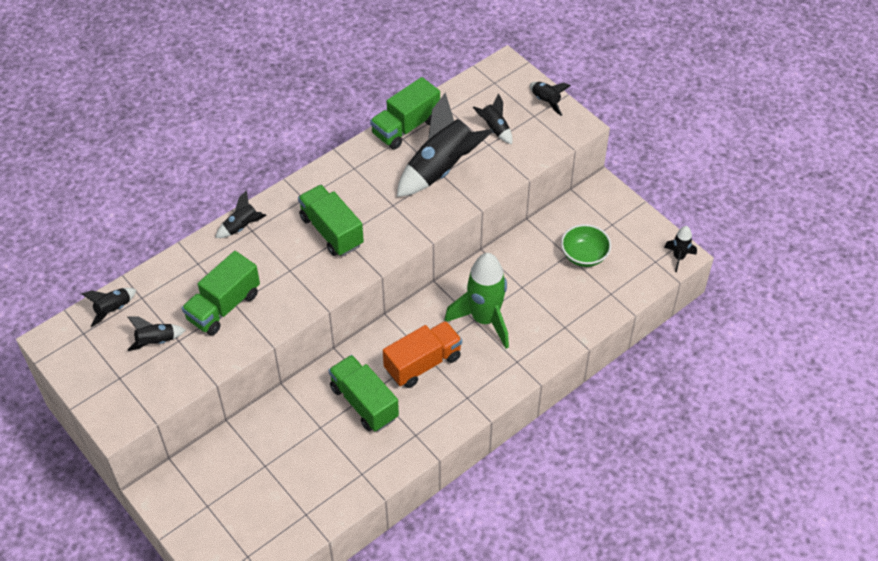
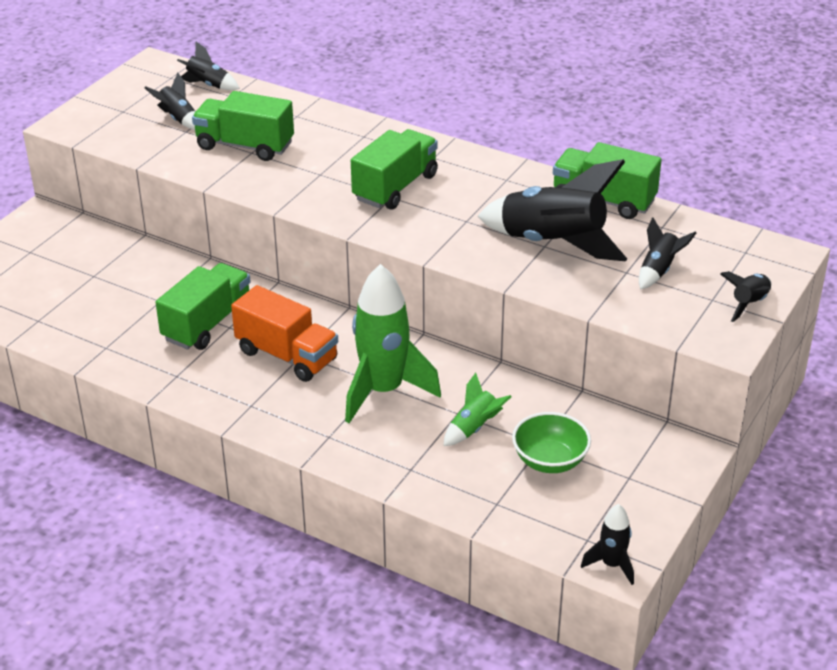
camera: 70 degrees right, 15 degrees down
(242, 227) = (364, 129): black rocket -> none
(540, 283) = (474, 428): none -> green rocket

